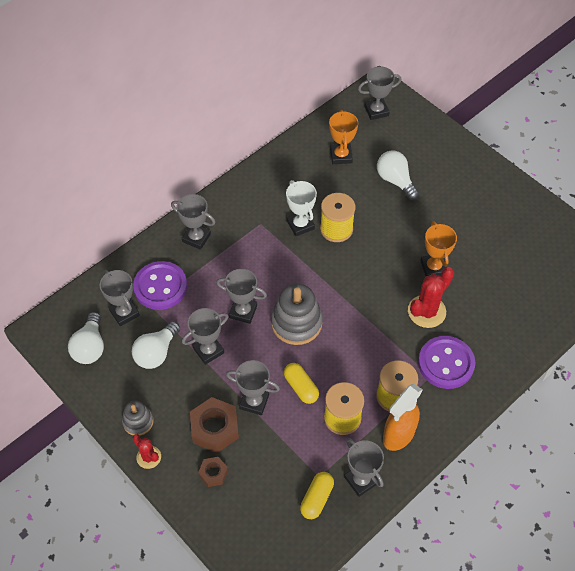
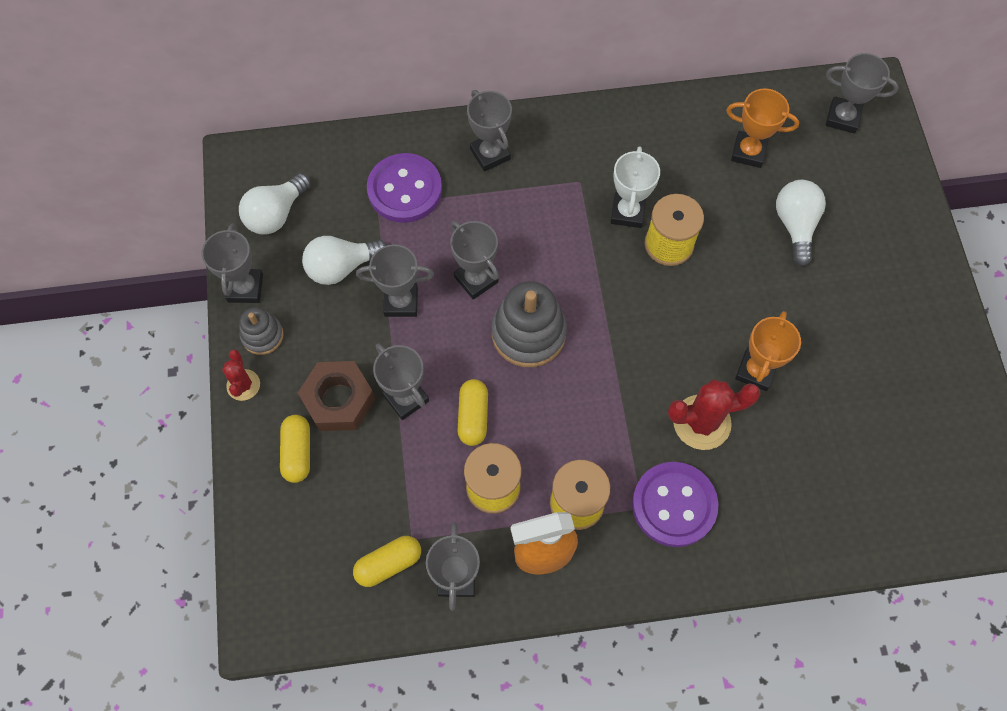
camera: 35 degrees right, 10 degrees up
(124, 313) = (342, 197): grey trophy -> grey trophy (245, 288)
(213, 473) = (297, 452): brown nut -> yellow capsule
(341, 156) = (748, 152): orange trophy -> orange trophy turned 75 degrees clockwise

